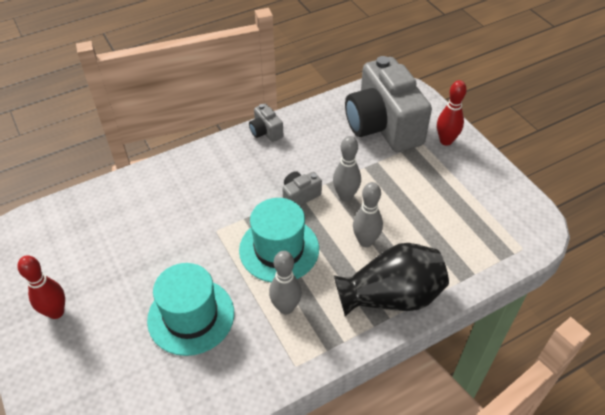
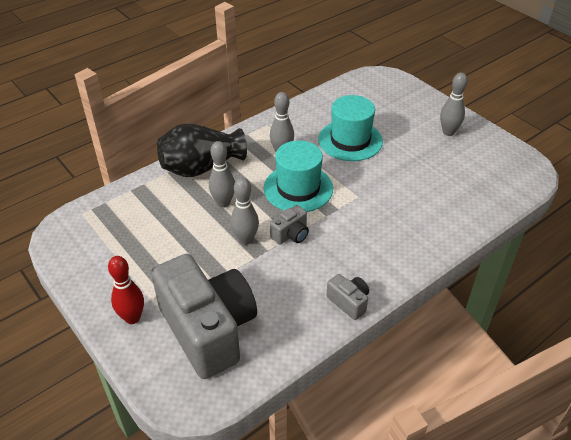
camera: 170 degrees right, 5 degrees down
(56, 312) = (448, 132): red bowling pin -> grey bowling pin

